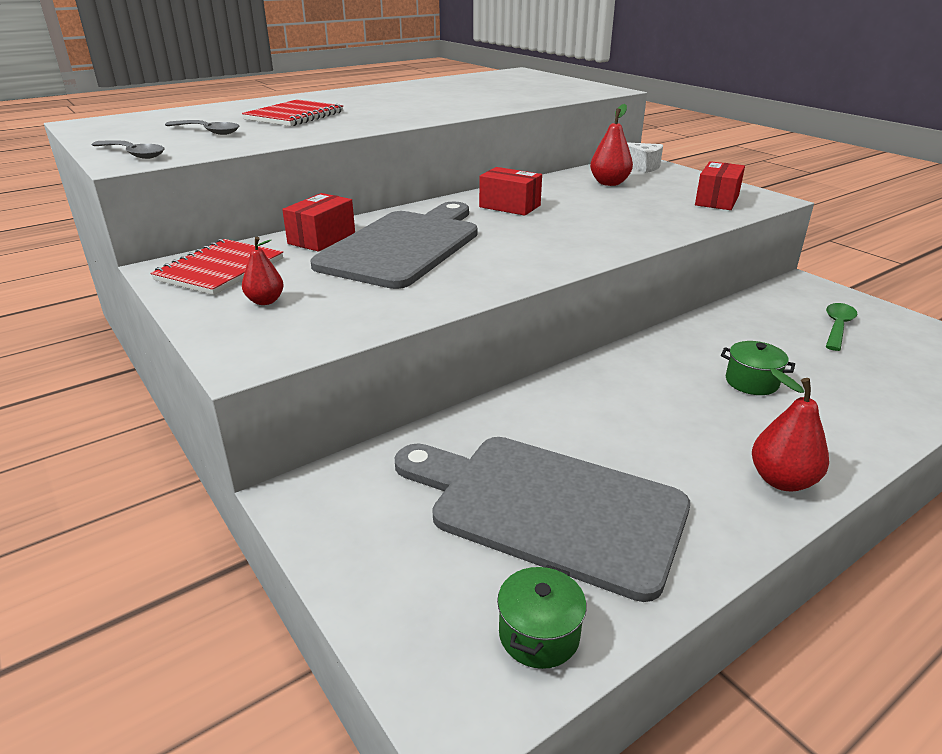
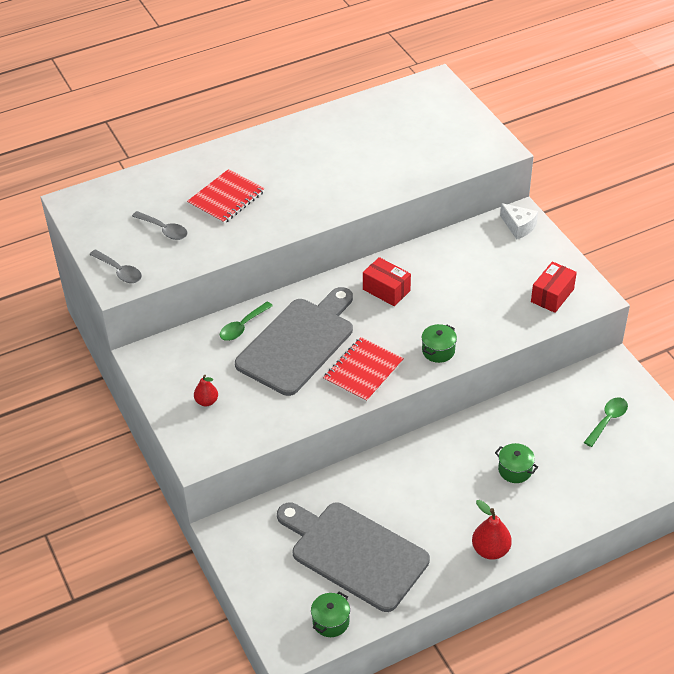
camera: 10 degrees right, 15 degrees up
(220, 269) = (176, 361): red notebook -> red notebook (363, 371)
(321, 238) = (242, 326): red box -> green spoon
(602, 242) = (438, 351): none -> green pot
(609, 183) = (478, 257): red pear -> none

